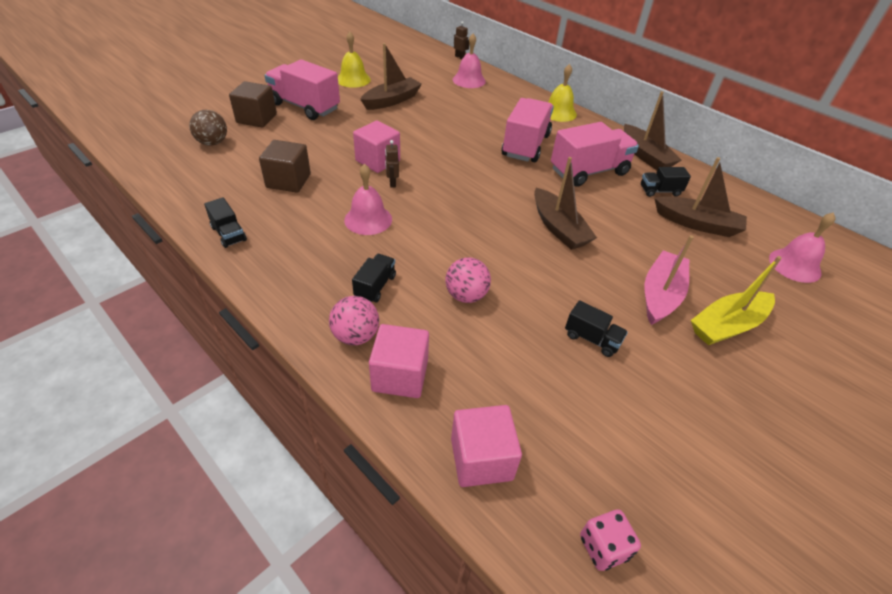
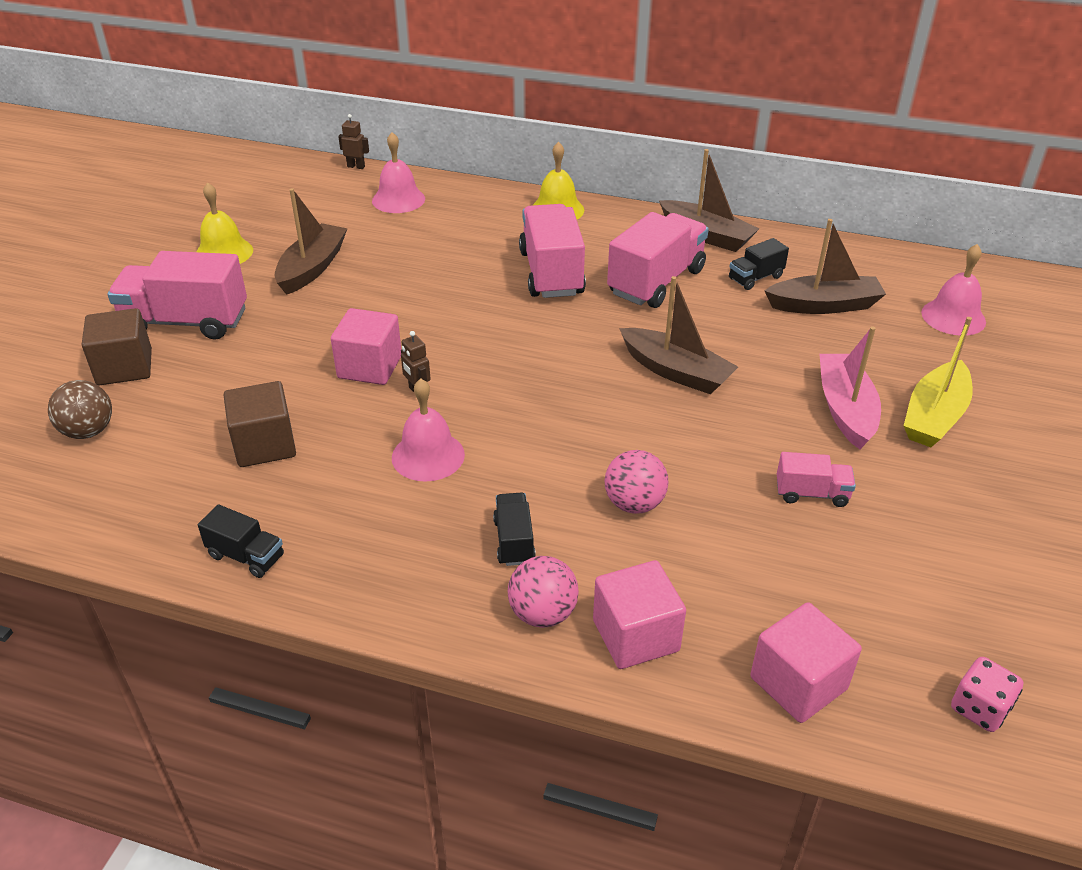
camera: 25 degrees left, 5 degrees down
(592, 339) = (811, 493): black truck -> pink truck

